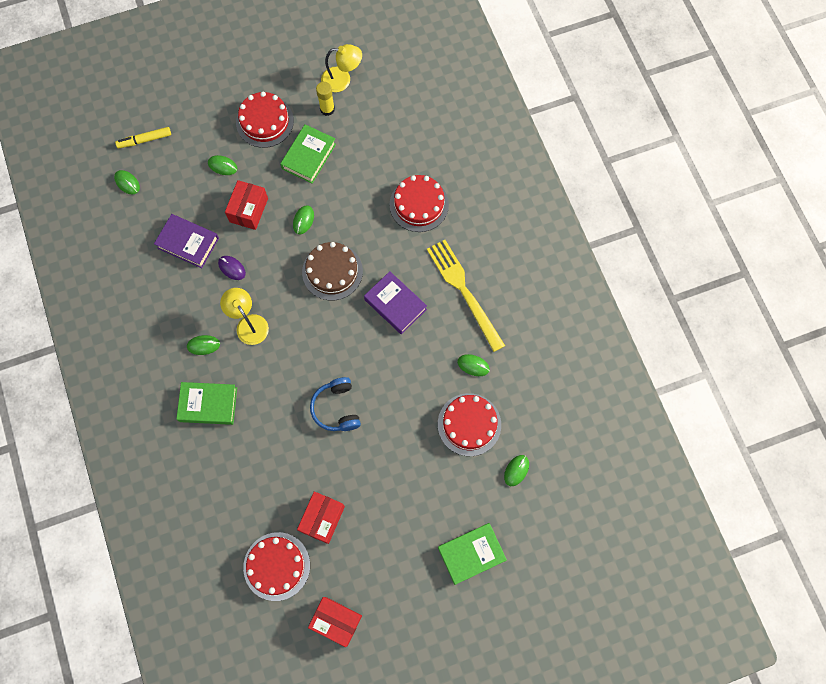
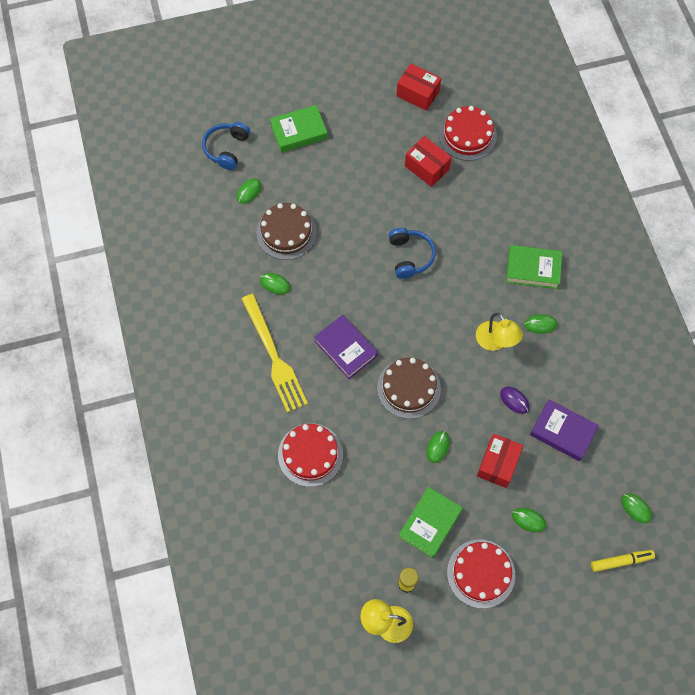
camera: 175 degrees left, 5 degrees down
(322, 519) = (427, 167): red box -> red box turned 75 degrees counterclockwise
(469, 424) = (286, 233): red cake -> brown cake
(550, 523) = (227, 149): none -> blue headphones

